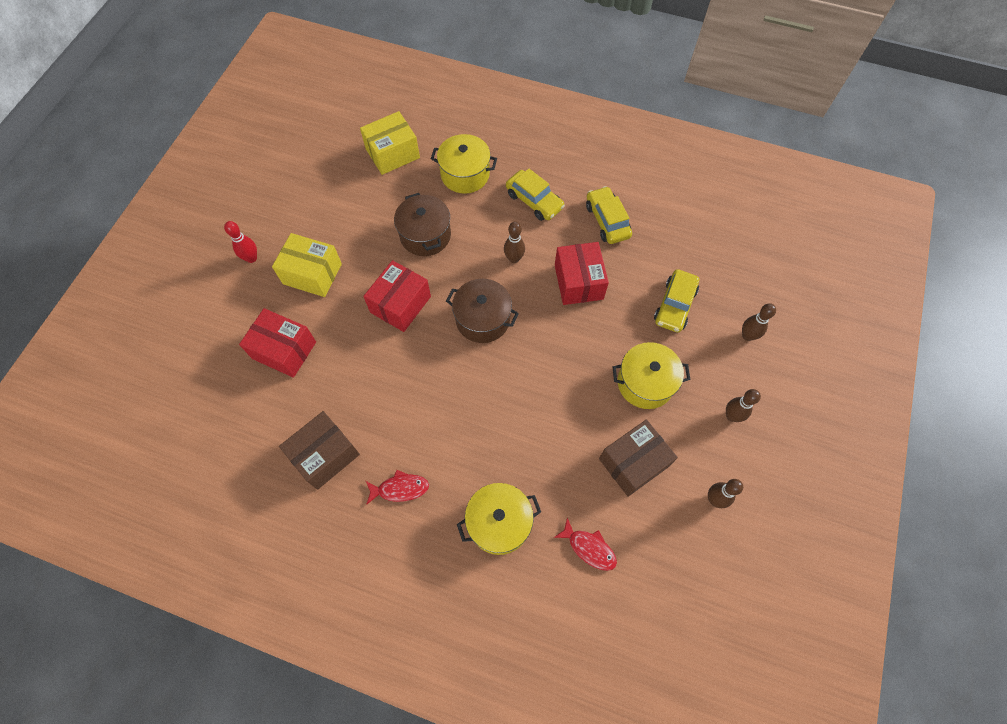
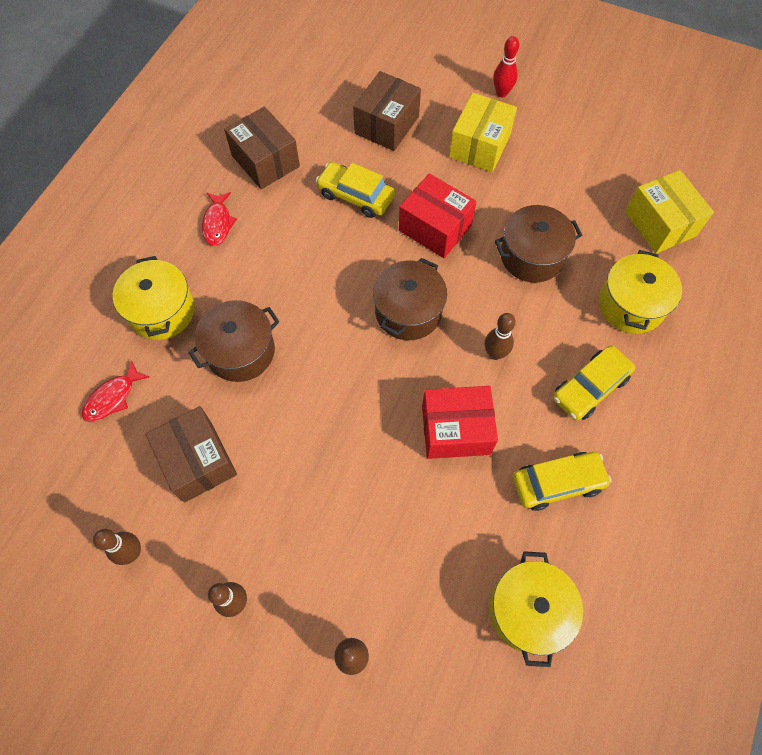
camera: 95 degrees right, 0 degrees up
(284, 350) = (387, 125): red box -> brown box
(532, 445) = (240, 351): none -> brown pot
(645, 383) = (299, 493): yellow pot -> yellow pot (528, 610)
(675, 305) = (411, 556): yellow car -> yellow car (355, 196)

